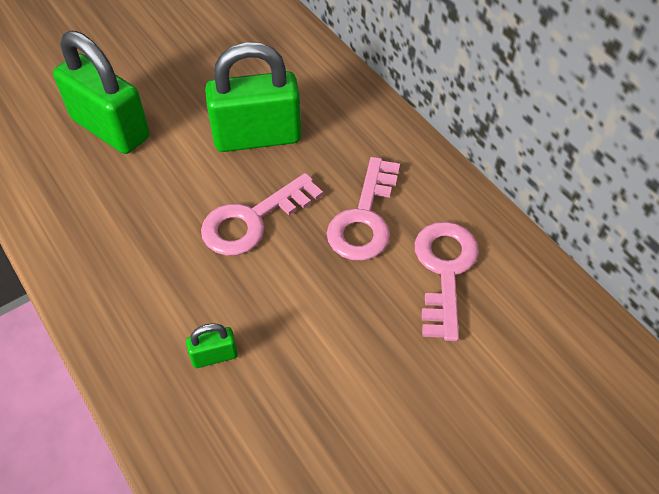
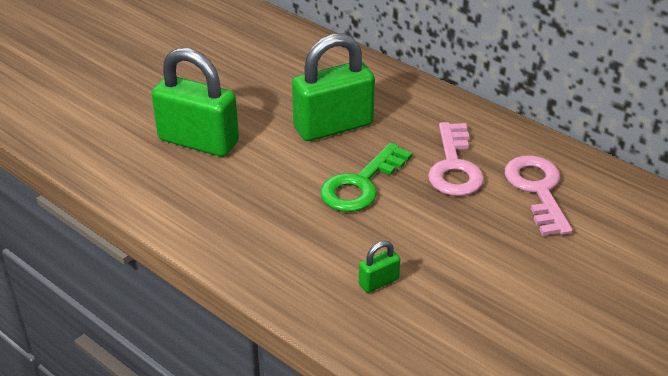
camera: 15 degrees left, 15 degrees down
(252, 220) = (360, 184): pink key -> green key

